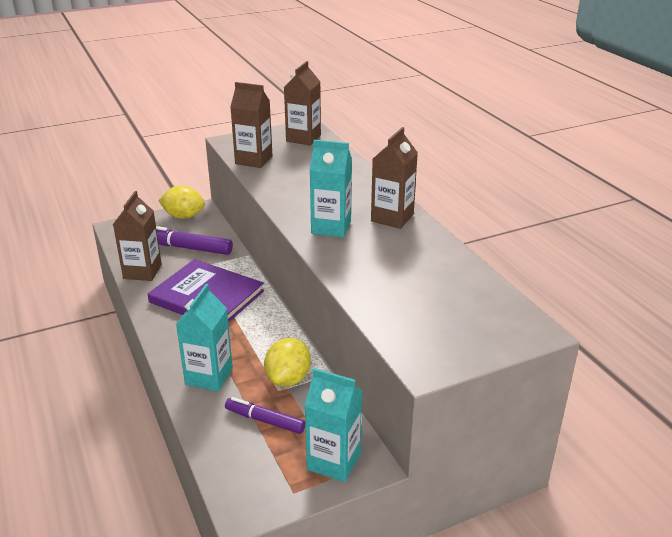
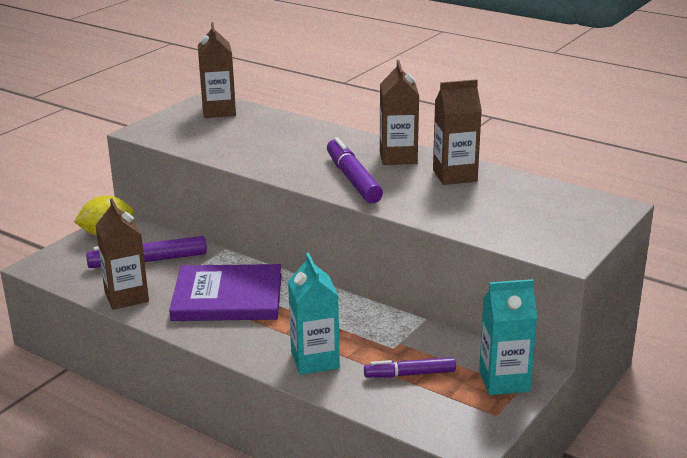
camera: 30 degrees left, 5 degrees down
(254, 160) = (194, 142): brown carton -> brown carton (454, 175)
(288, 379) = (392, 336): yellow lemon -> none
(331, 227) = (353, 179): turquoise carton -> purple marker

